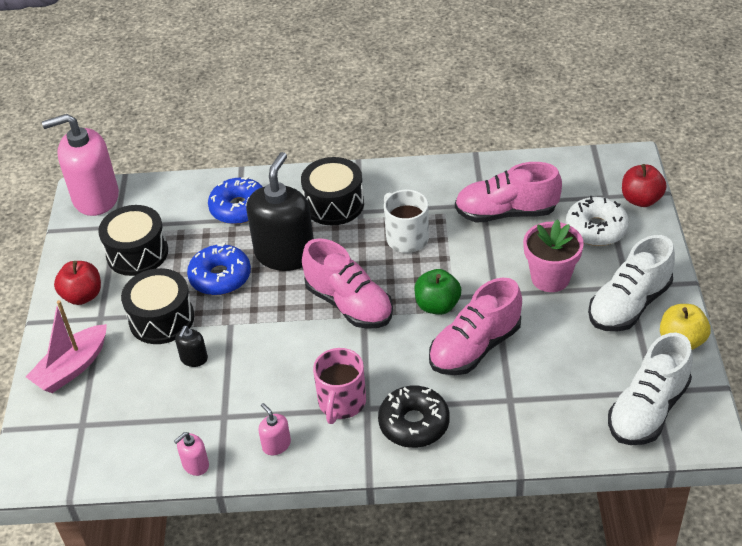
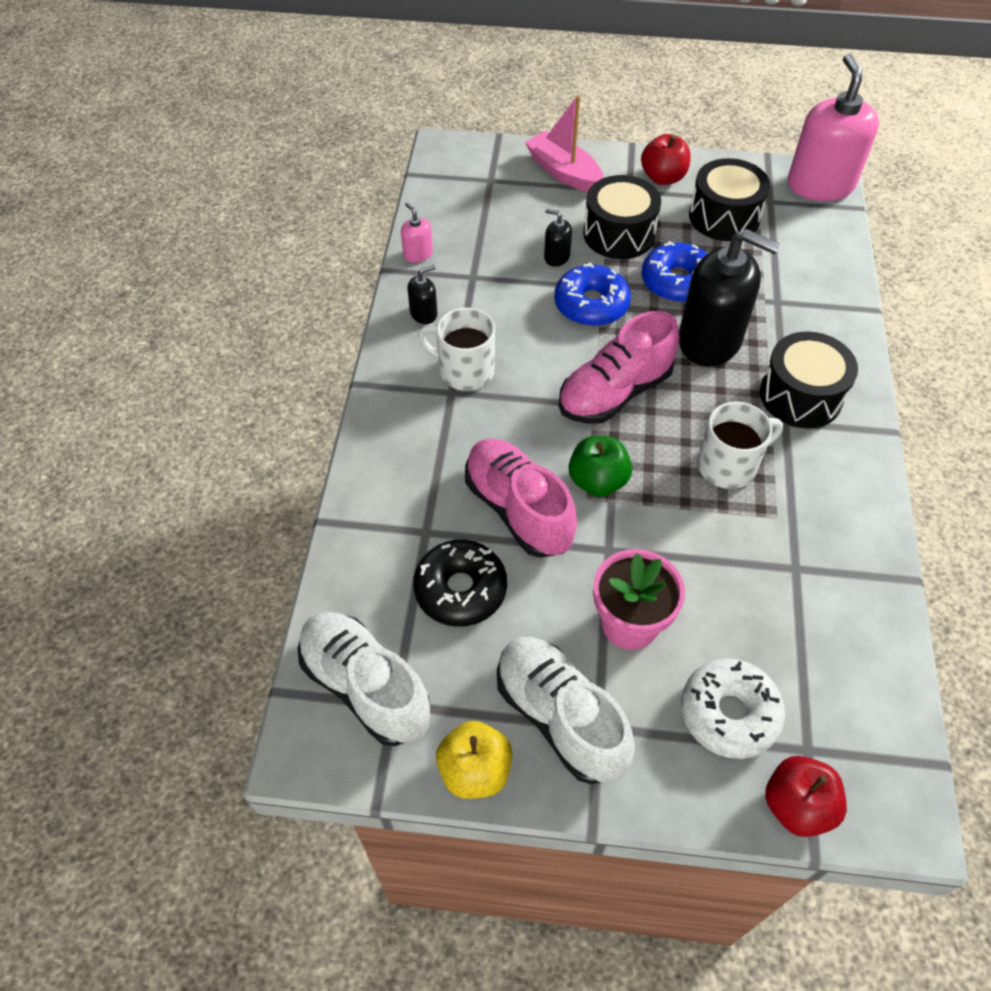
camera: 95 degrees right, 10 degrees up
(239, 208) = (796, 303): blue donut -> blue donut (591, 305)
(276, 445) = (423, 313): pink soap dispenser -> black soap dispenser
(341, 403) = (464, 371): pink mug -> white mug
(414, 423) = (417, 431): black donut -> black donut (460, 590)
(506, 213) = (773, 595): pink shoe -> none

